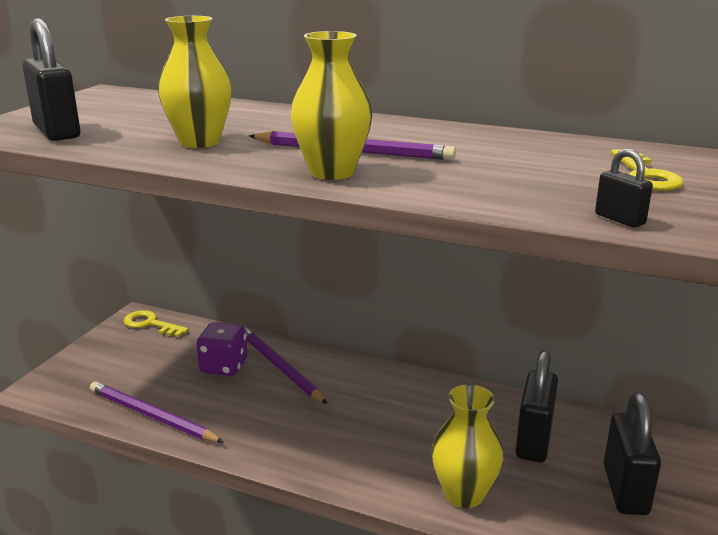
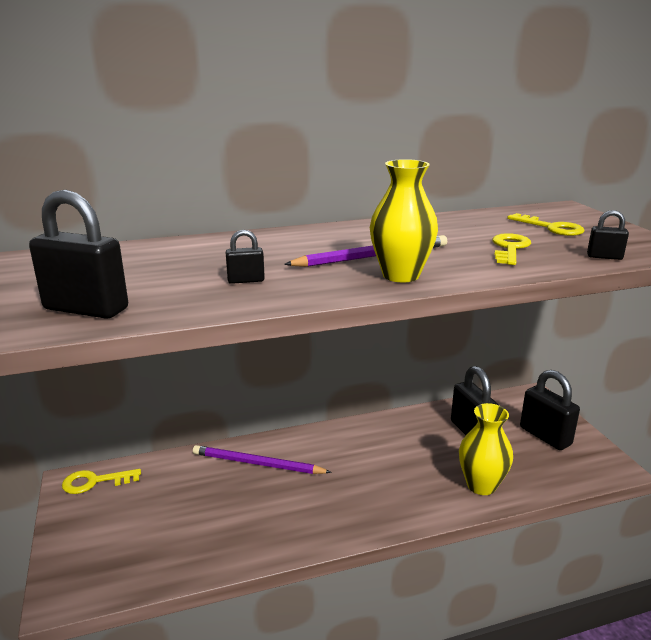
camera: 40 degrees left, 0 degrees up
(152, 416) = (208, 555): purple pencil -> none
(200, 142) = (246, 280): yellow vase -> black padlock
(224, 366) = (212, 485): purple dice -> none
(521, 181) = (510, 248): none -> yellow key

